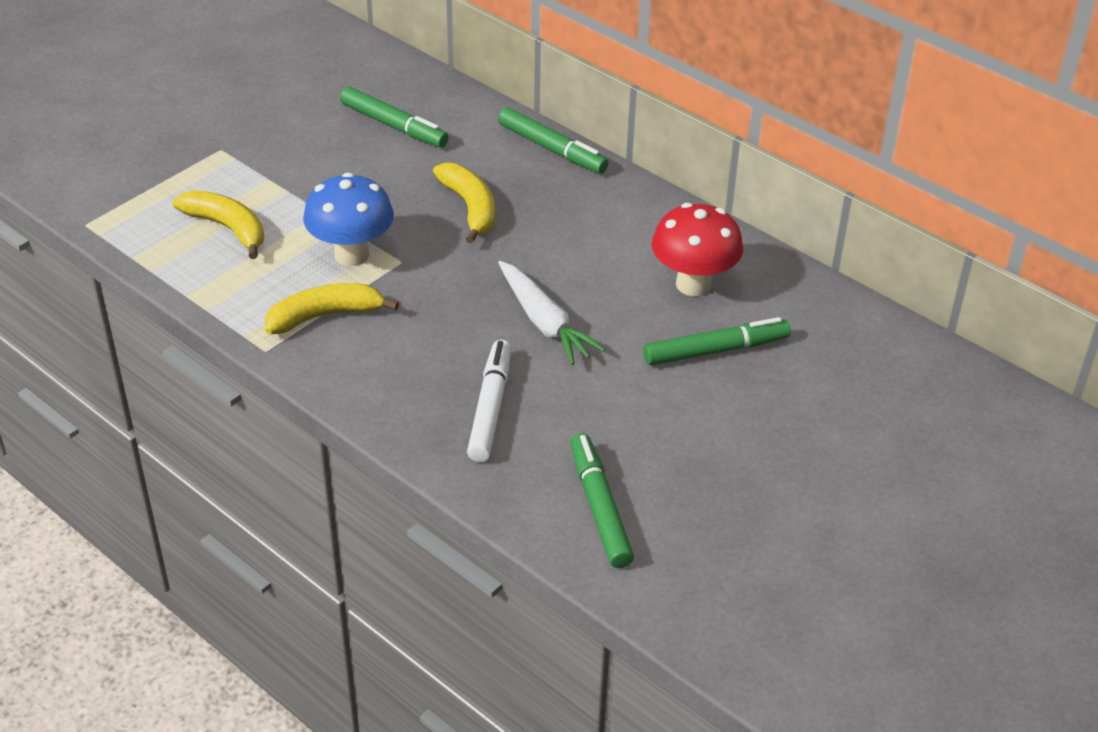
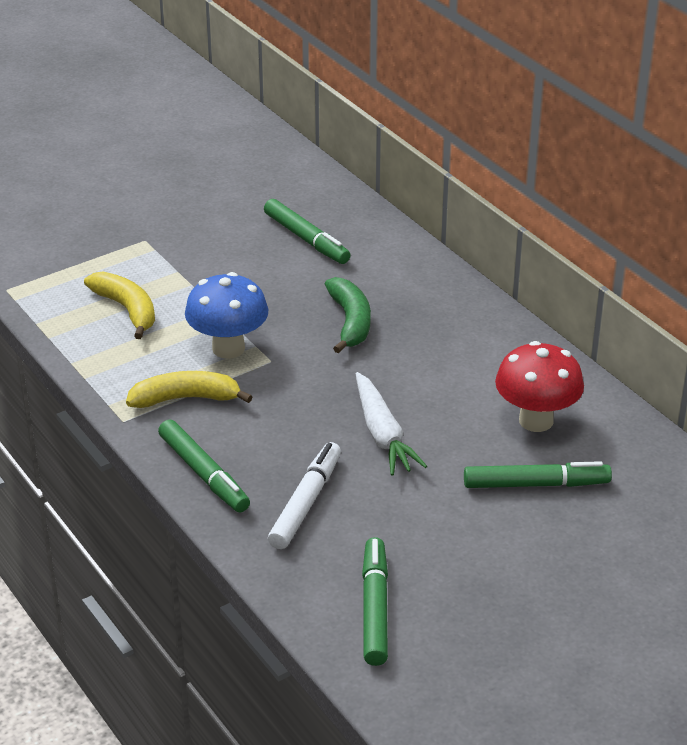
camera: 15 degrees right, 5 degrees down
(470, 208) = (350, 322): yellow banana -> green banana
(552, 149) = (445, 279): green marker -> green marker (204, 474)

